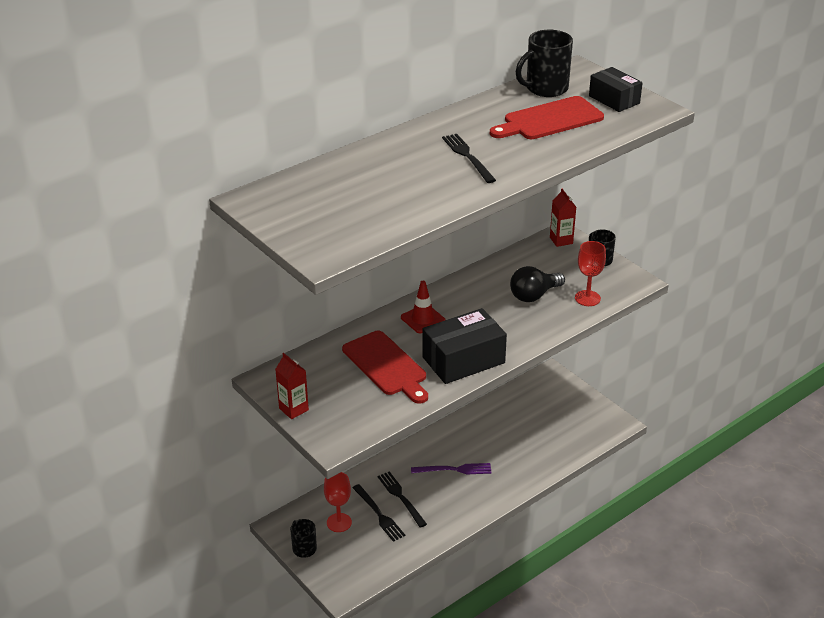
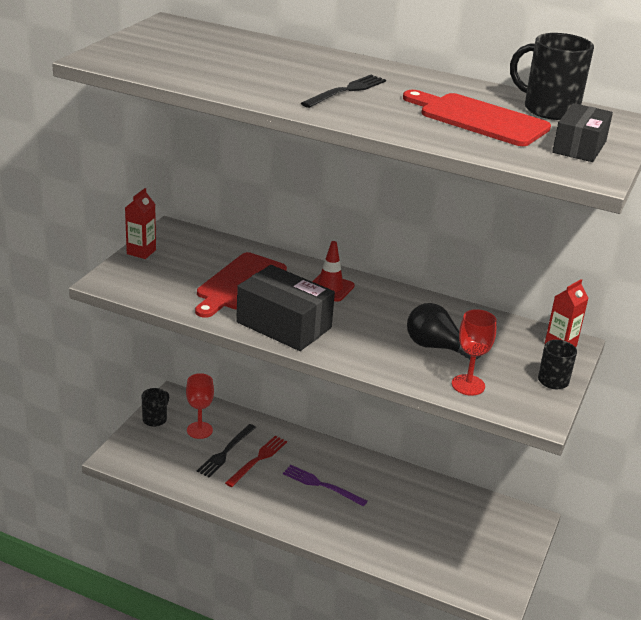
camera: 60 degrees right, 5 degrees down
(401, 497) = (257, 460): black fork -> red fork
(454, 470) = (322, 485): purple fork -> purple fork turned 150 degrees clockwise

